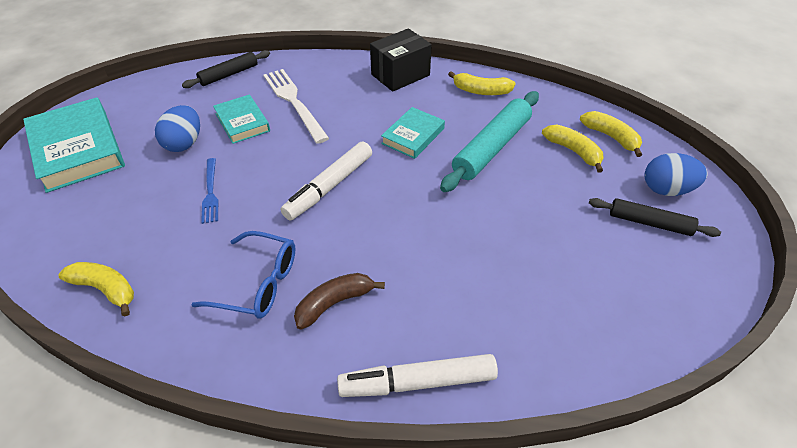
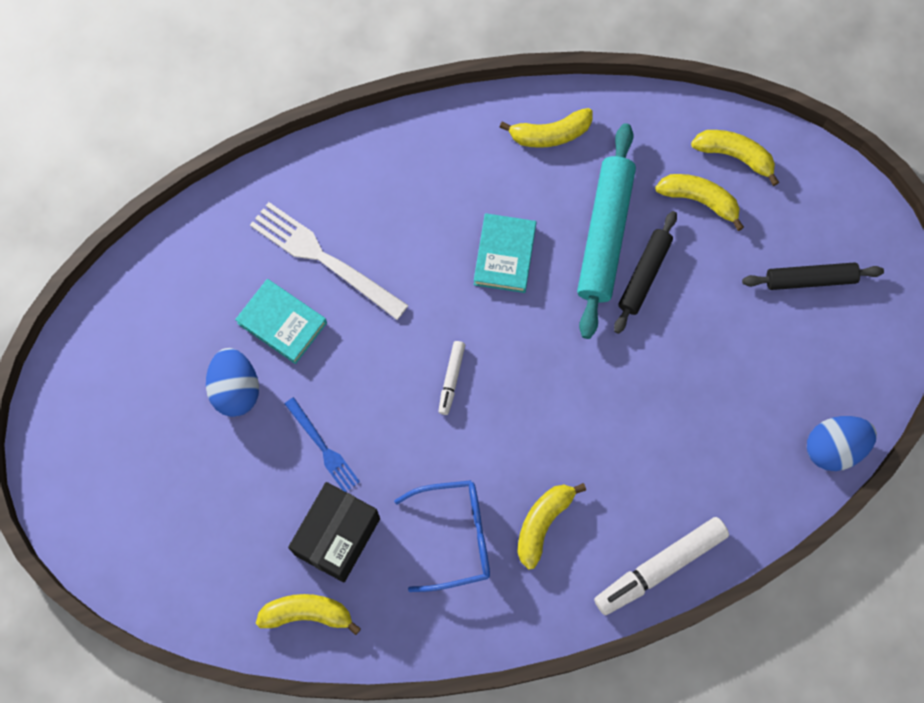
camera: 25 degrees left, 25 degrees up
(77, 149) = (111, 457): turquoise book -> none
(229, 74) = (201, 243): black rolling pin -> black rolling pin (644, 275)
(329, 186) = (451, 379): white marker -> white marker, size x0.52
(334, 303) = (543, 523): brown banana -> yellow banana
(400, 75) = (431, 145): black box -> black box (337, 536)
(666, 189) = (816, 220): blue egg -> blue egg (834, 448)

